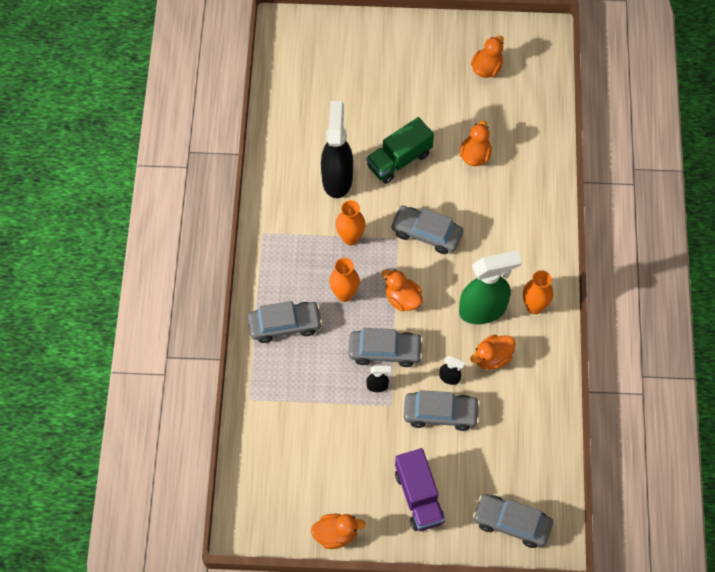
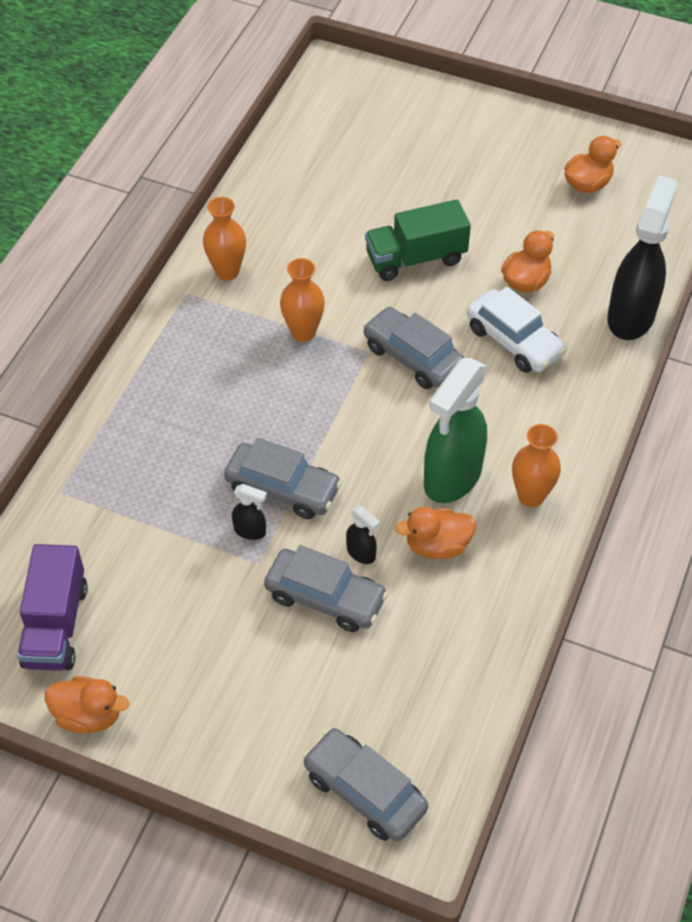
camera: 20 degrees right, 10 degrees down
(285, 325) = (158, 413): grey car -> none
(337, 178) = (320, 257): black spray bottle -> black spray bottle (631, 316)
(344, 294) = (261, 399): orange vase -> orange vase (227, 271)
(402, 299) = (340, 429): orange duck -> none
(419, 497) = (238, 704): purple truck -> purple truck (56, 625)
(483, 310) = (452, 478): green spray bottle -> green spray bottle turned 120 degrees clockwise
(484, 201) = (514, 341): none -> white car

